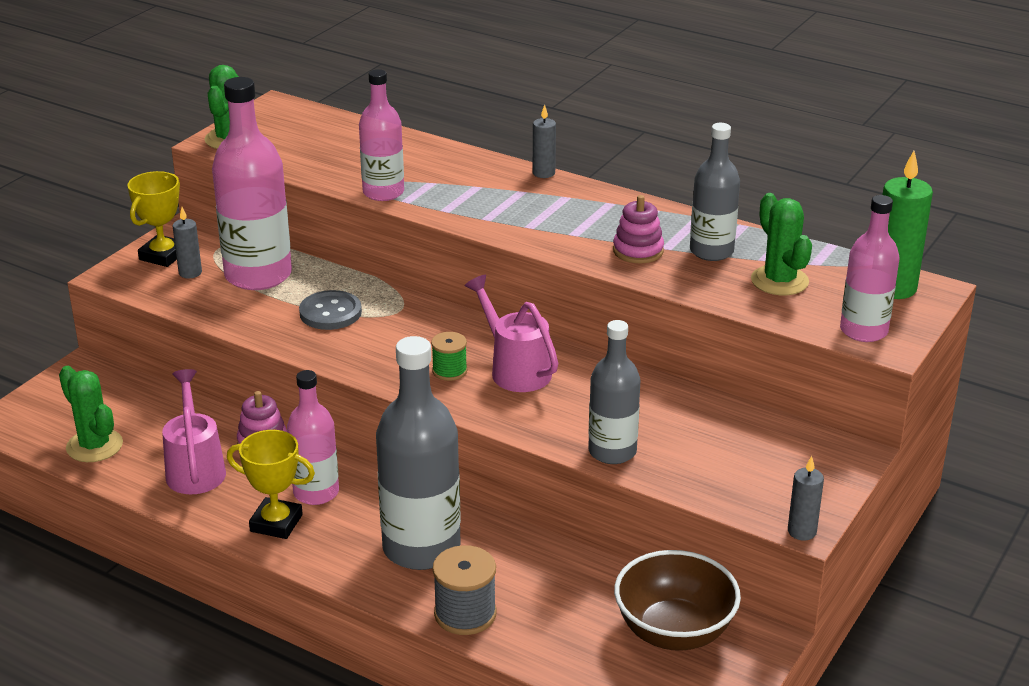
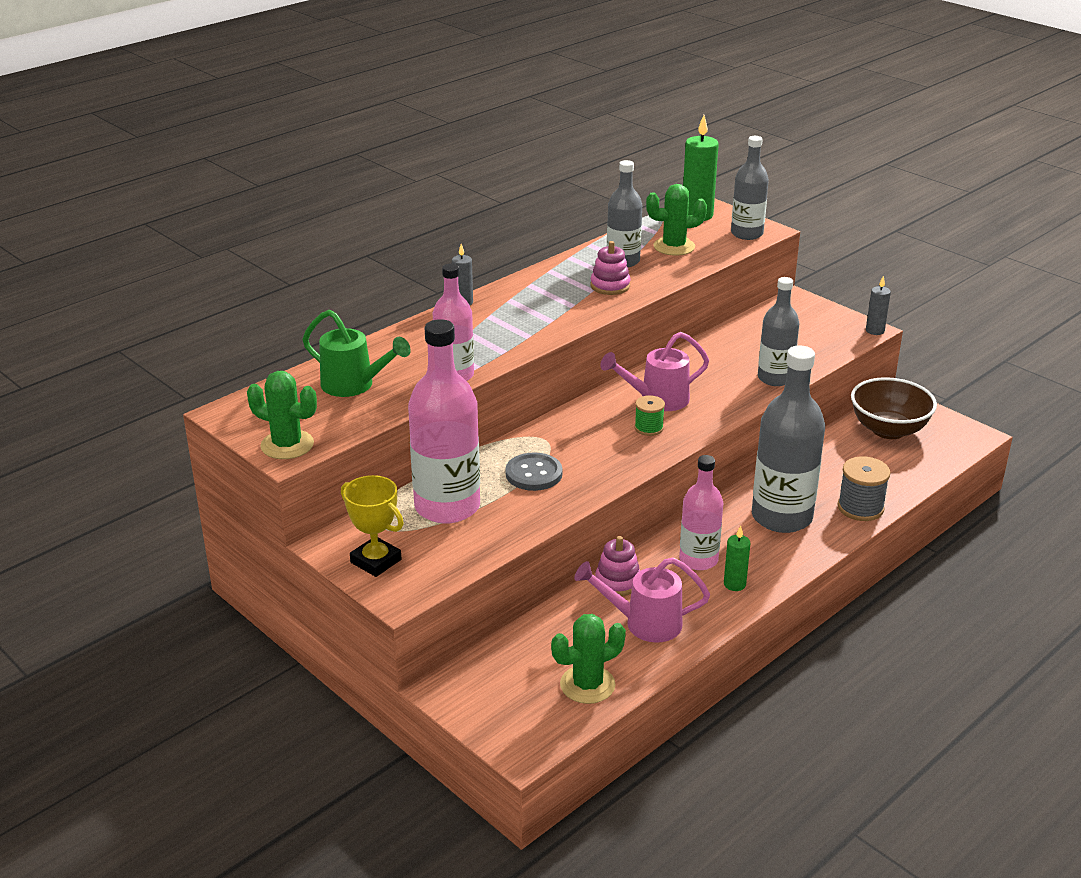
camera: 75 degrees left, 0 degrees up
(190, 273) = (420, 546): grey candle -> none
(276, 523) = (734, 584): yellow trophy -> green candle
(344, 148) = (354, 385): none -> green watering can
(863, 331) = (747, 234): pink bottle -> grey bottle

